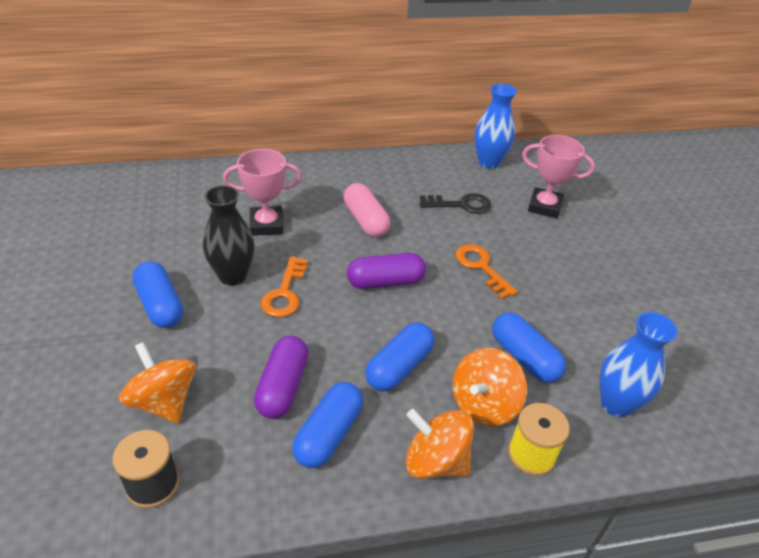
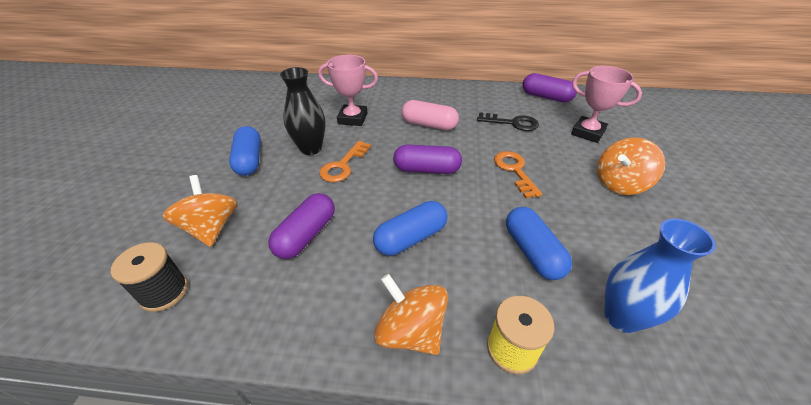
camera: 20 degrees right, 0 degrees up
(329, 434) = (324, 283): blue capsule -> none
(366, 220) = (429, 125): pink capsule -> pink capsule turned 60 degrees counterclockwise
(484, 404) = (478, 287): orange spinning top -> orange spinning top (620, 184)
(488, 162) = (546, 97): blue vase -> purple capsule

